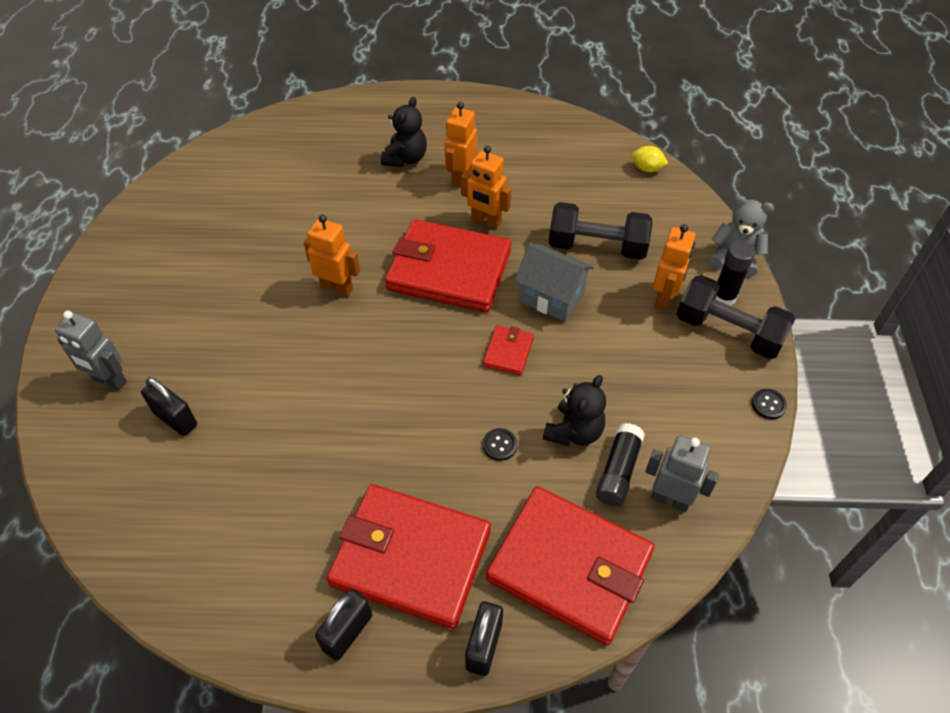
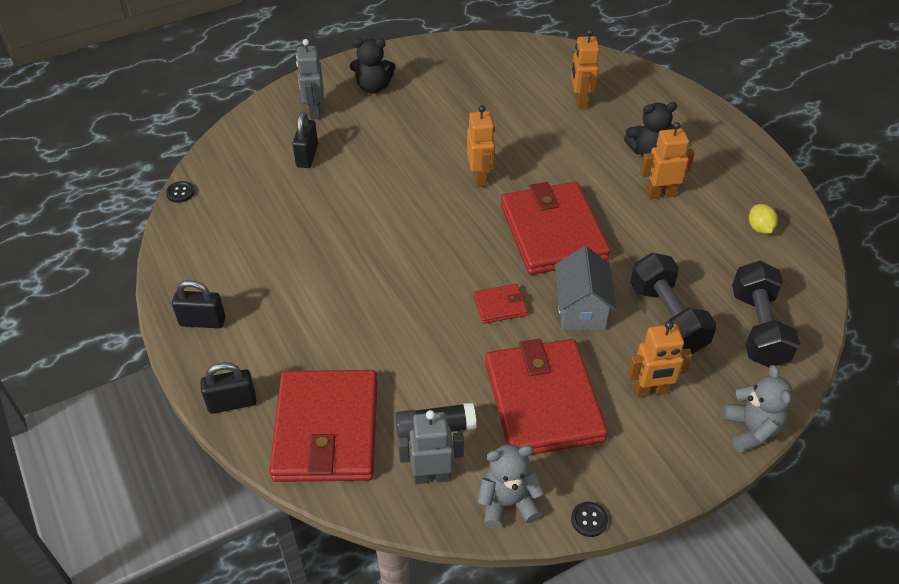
camera: 60 degrees right, 5 degrees down
(411, 558) = (277, 329): red wallet -> red wallet (543, 401)
(486, 221) = (626, 231): orange robot -> orange robot (580, 101)
(499, 445) = (406, 339): black button -> black button (180, 193)
(574, 431) = (453, 382): black teddy bear -> black teddy bear (373, 87)
(647, 168) = (803, 316): yellow lemon -> yellow lemon (759, 228)
(670, 499) = (432, 476): grey robot -> grey robot turned 90 degrees counterclockwise
(724, 297) = (692, 438): black glue stick -> none
(726, 454) = (507, 503): none -> grey teddy bear
(728, 331) = (651, 457): black dumbbell -> black dumbbell (758, 328)

